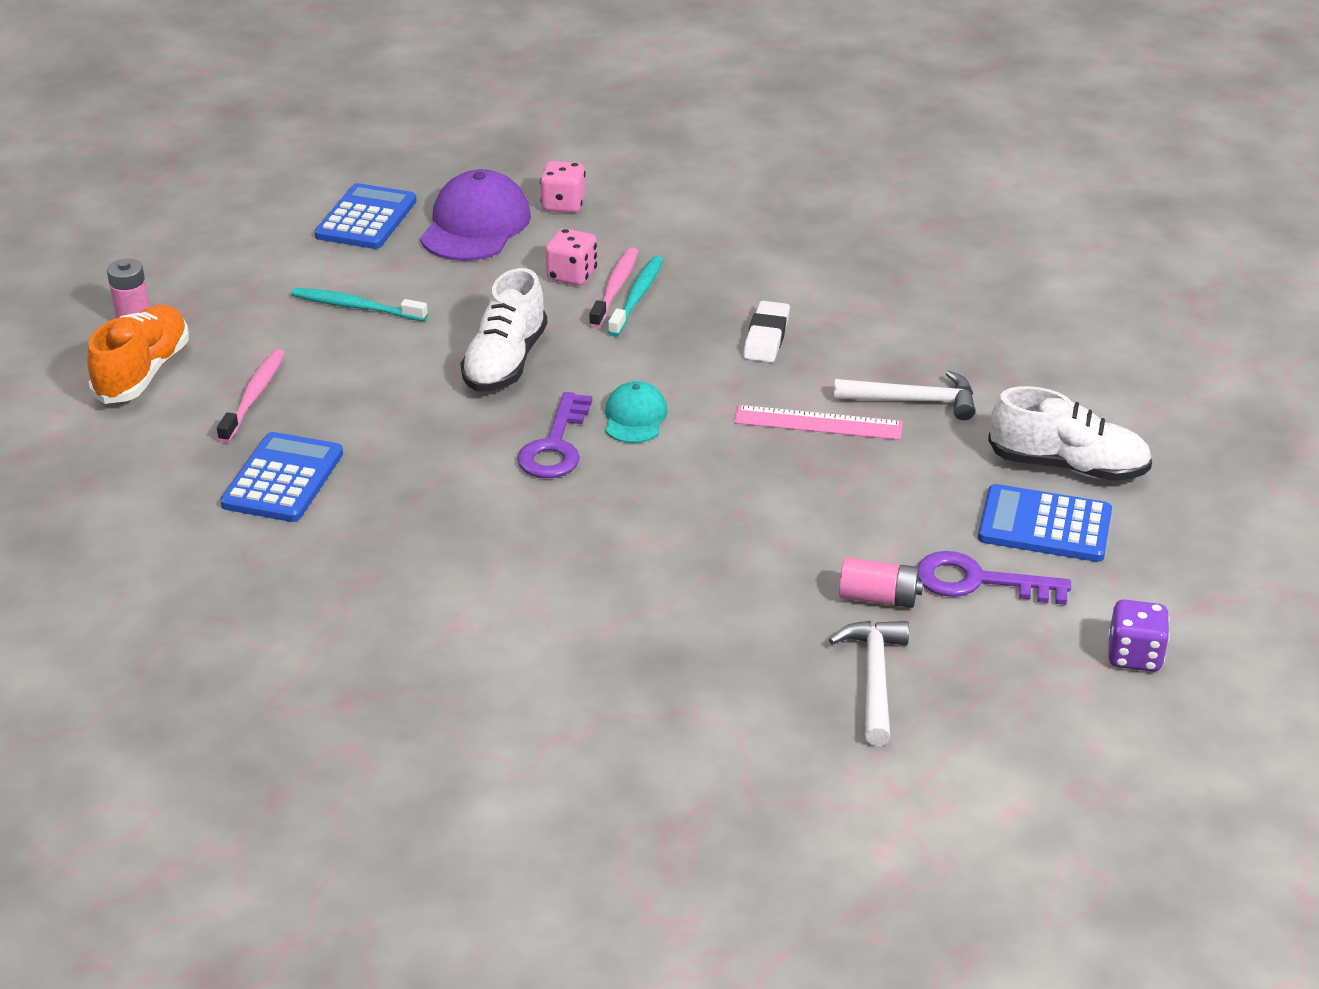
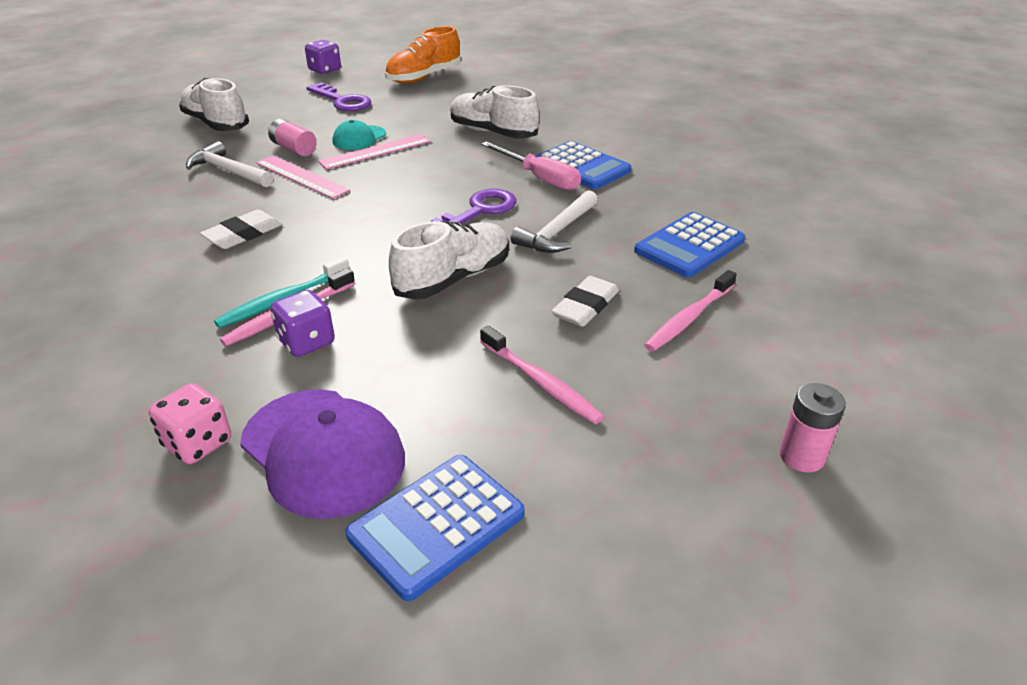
camera: 150 degrees left, 0 degrees up
(143, 373) = (796, 379): orange shoe -> orange shoe (424, 77)
(356, 307) = (540, 382): turquoise toothbrush -> pink toothbrush
(357, 376) = (586, 306): none -> white eraser
(475, 225) = (323, 451): purple cap -> purple cap turned 90 degrees counterclockwise
(526, 523) = (539, 178): none -> pink screwdriver
(572, 275) = (306, 342): pink dice -> purple dice
(635, 417) = (406, 212): turquoise cap -> turquoise cap (359, 138)
(669, 591) = (493, 133): none -> white shoe
(786, 494) = (375, 151): none -> pink ruler
(874, 679) = (439, 88): white hammer -> white hammer (557, 232)
(878, 598) = (396, 107): pink battery -> pink battery (294, 149)
(1044, 525) = (275, 109): blue calculator -> blue calculator (581, 167)

